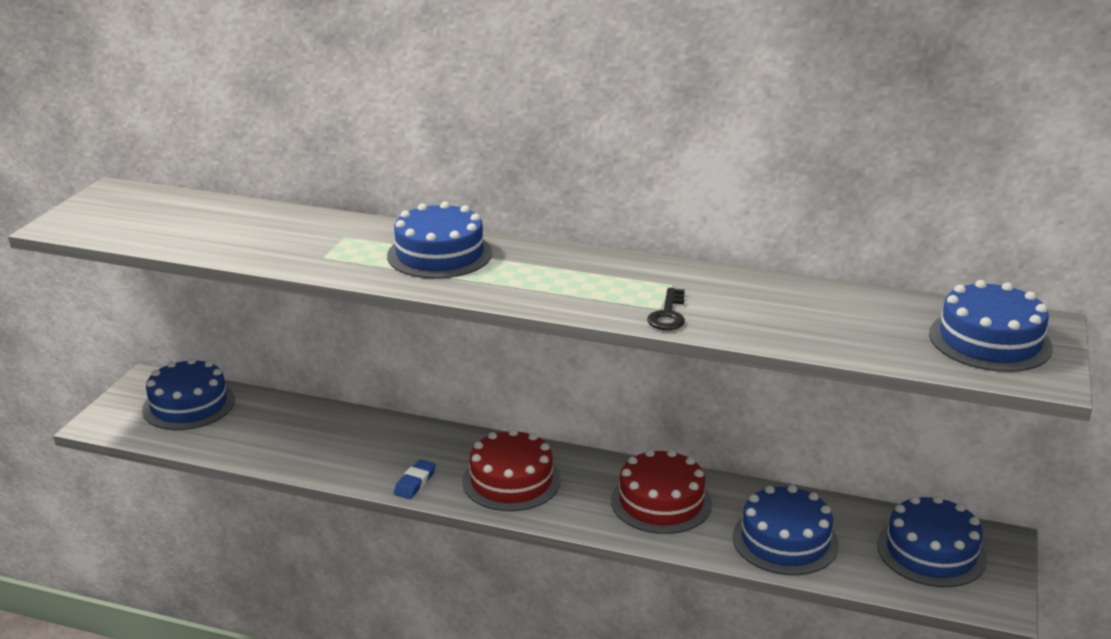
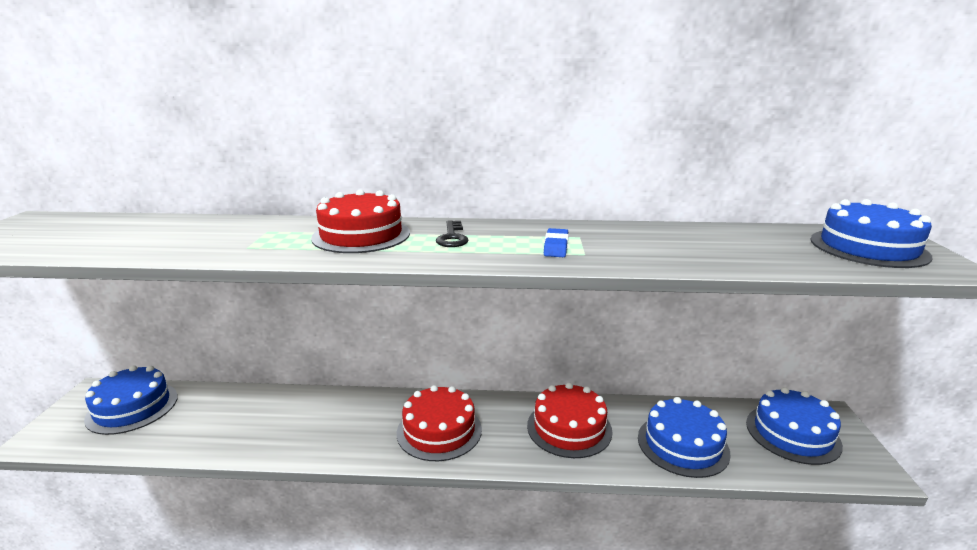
camera: 15 degrees left, 5 degrees down
(415, 483) = (354, 447): blue eraser -> blue eraser (556, 247)
(439, 254) = (361, 235): blue cake -> red cake
(668, 315) = (596, 257): black key -> black key (452, 237)

